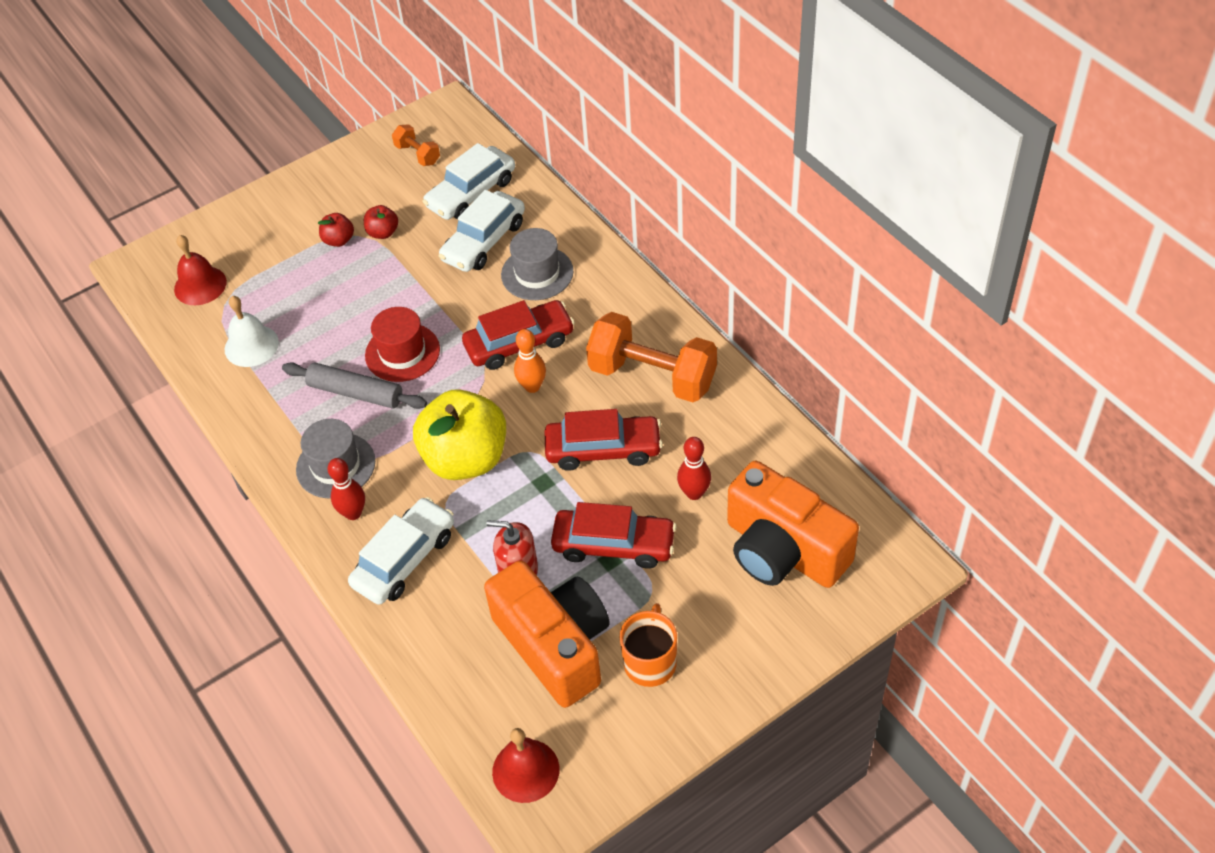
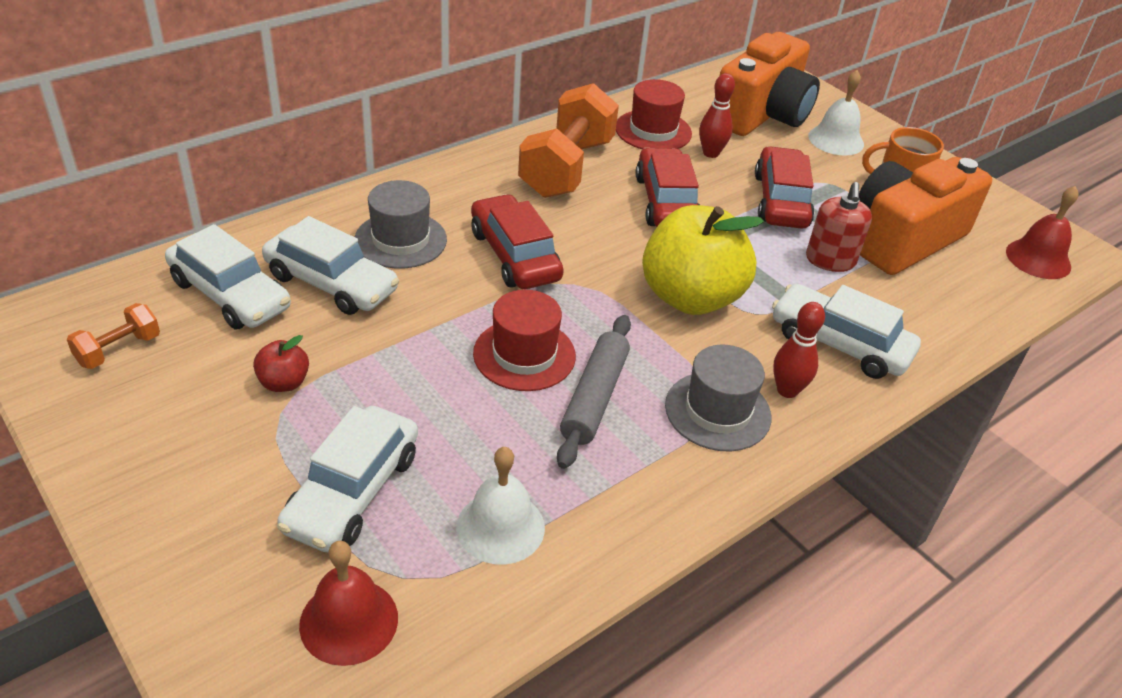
camera: 100 degrees left, 10 degrees down
(288, 276) = (352, 491): none -> white car
(339, 240) = (285, 433): red apple -> none
(532, 386) = (582, 247): orange bowling pin -> none
(730, 446) = (653, 131): none -> red hat
(739, 617) = (836, 140): none -> white bell

